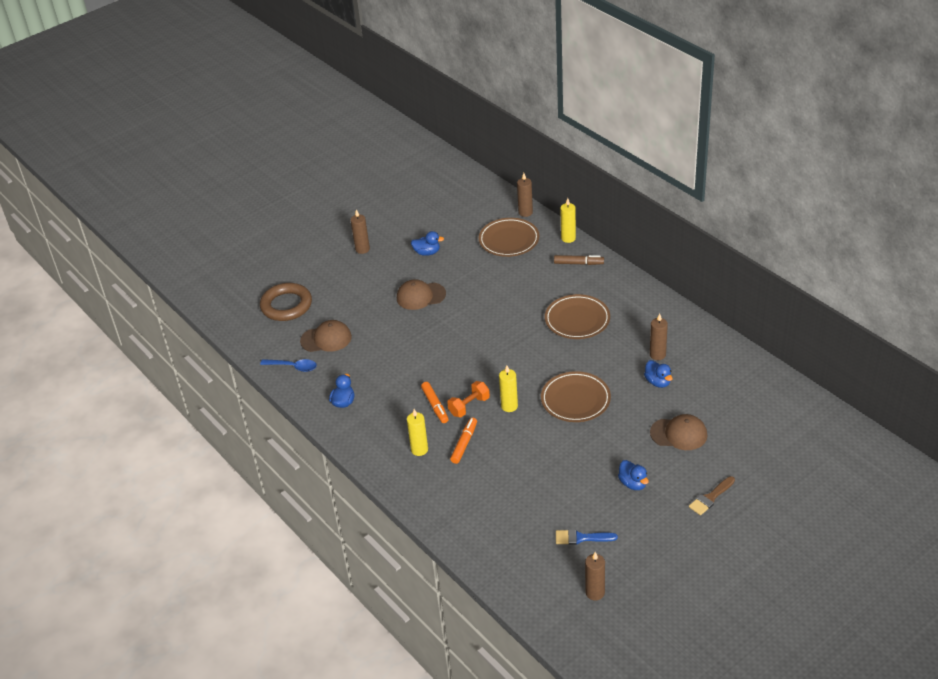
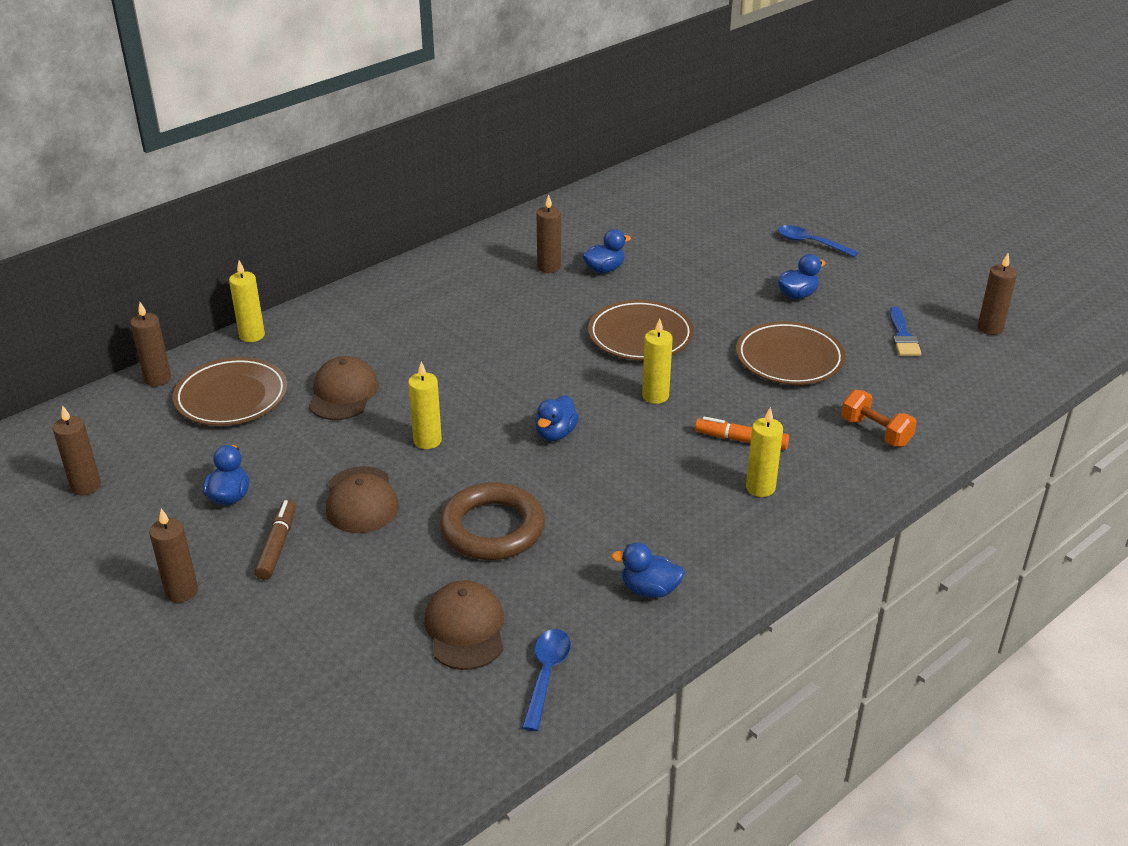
camera: 95 degrees left, 5 degrees down
(286, 305) = (341, 706): brown ring -> brown ring (492, 528)
(435, 406) = (656, 473): orange marker -> none
(438, 207) = (86, 486): none -> brown candle
(468, 315) = (427, 441): none -> yellow candle
(469, 406) = (656, 436): orange dumbbell -> orange dumbbell (875, 432)
(473, 364) = (555, 433): none -> blue duck
(577, 320) = (462, 331): brown plate -> brown plate (789, 358)
(578, 263) = (322, 327): brown marker -> brown marker (277, 545)
(679, 434) = (703, 259): brown cap -> brown cap (343, 393)
(710, 497) = (810, 243): brown brush -> blue spoon

